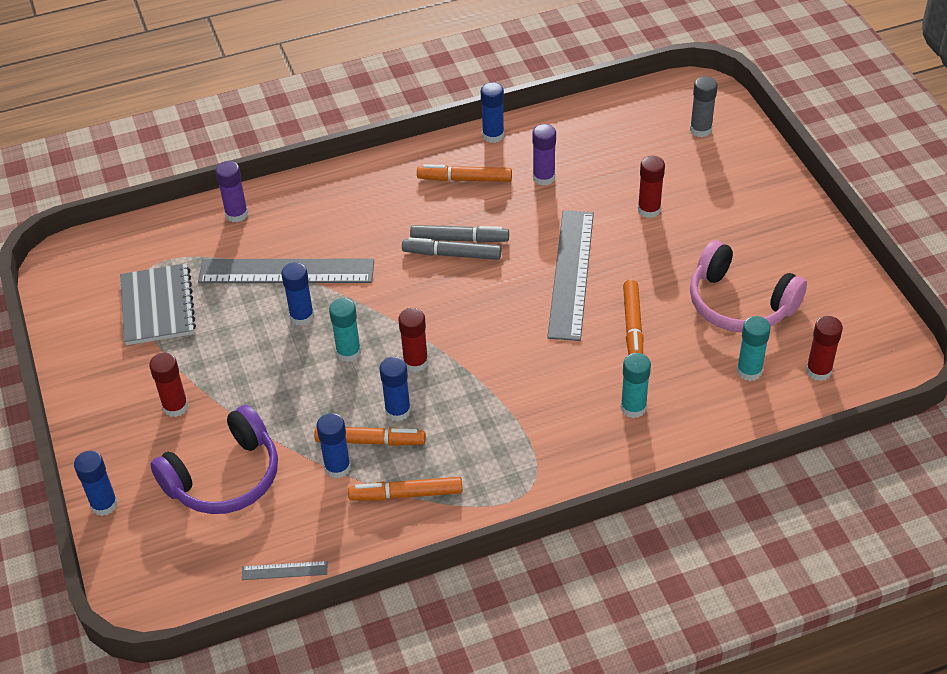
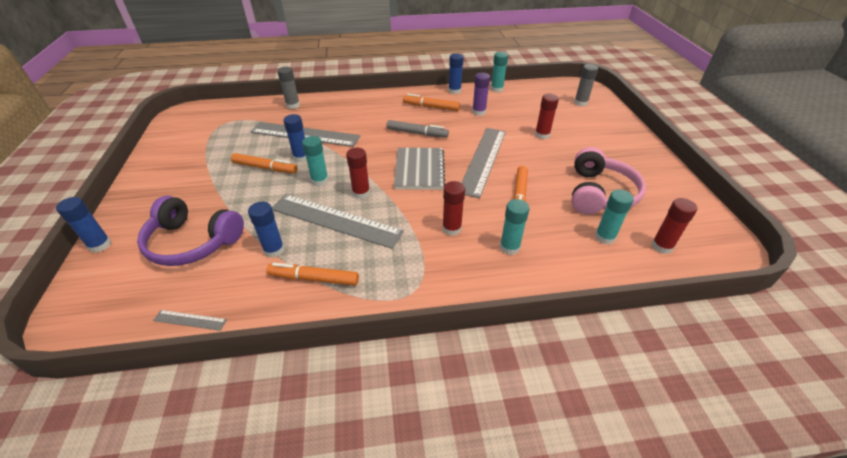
camera: 10 degrees right, 5 degrees down
(157, 306) = (219, 140): grey notebook -> grey notebook (419, 170)
(175, 407) = (191, 193): red glue stick -> red glue stick (451, 228)
(225, 477) = (192, 242): purple headphones -> purple headphones turned 45 degrees clockwise
(236, 214) = (293, 105): purple glue stick -> grey glue stick
(370, 441) = (306, 236): orange marker -> orange marker (265, 168)
(398, 411) = (335, 220): blue glue stick -> grey ruler
(452, 254) = (409, 140): grey marker -> none
(561, 120) = (496, 89): none -> turquoise glue stick
(739, 304) = (599, 193): pink headphones -> pink headphones turned 120 degrees counterclockwise

